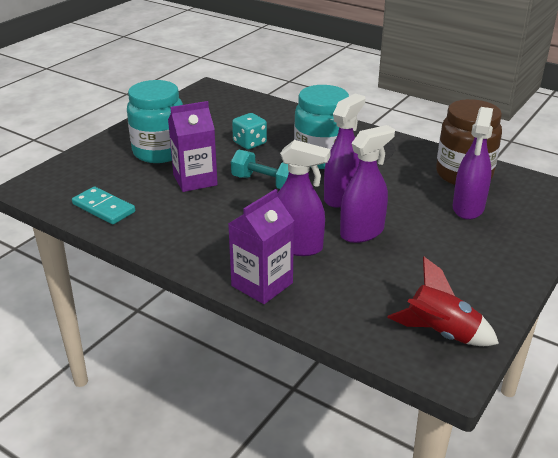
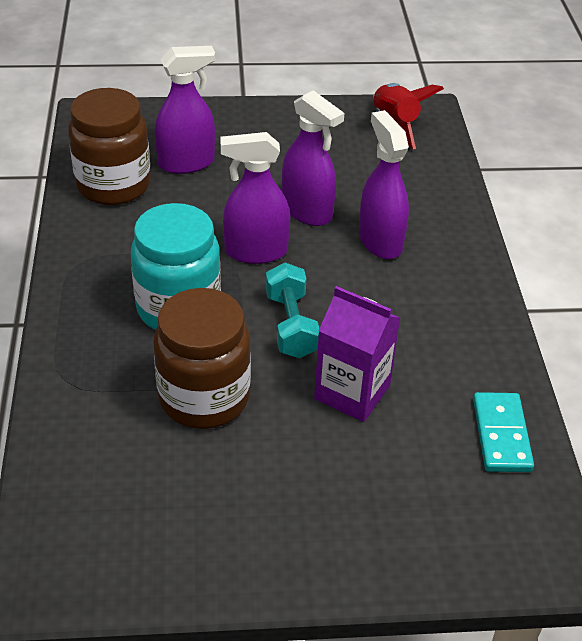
camera: 130 degrees left, 10 degrees up
(159, 152) = (325, 481): turquoise jar -> none
(249, 143) = (204, 398): turquoise dice -> brown jar
(262, 284) = (459, 235): purple carton -> none
(362, 232) = (307, 211): purple spray bottle -> purple spray bottle turned 150 degrees counterclockwise

